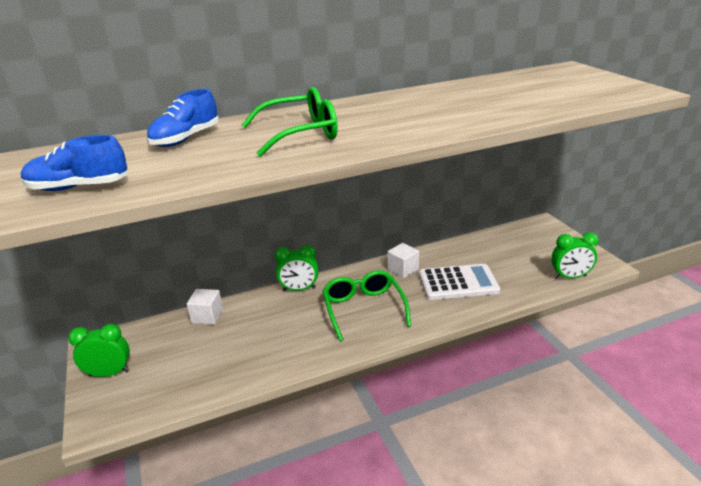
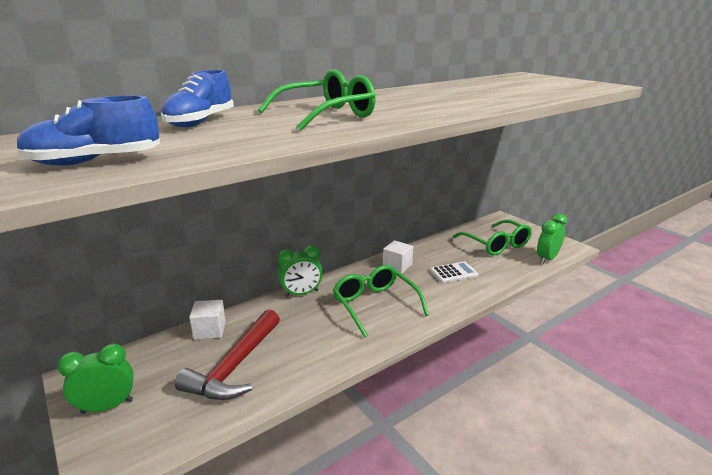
camera: 15 degrees left, 5 degrees down
(218, 353) = (235, 366): none -> red hammer
(458, 283) = (453, 273): white calculator -> white calculator, size x0.60
(520, 254) = (495, 244): none -> green glasses
(570, 277) = (547, 259): green clock -> green clock turned 150 degrees clockwise

